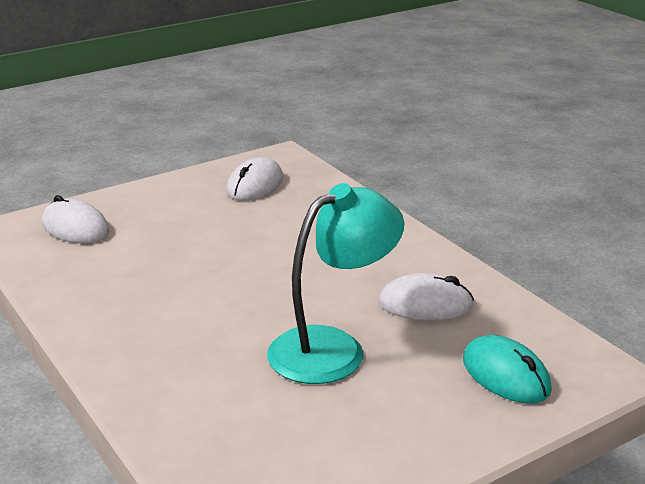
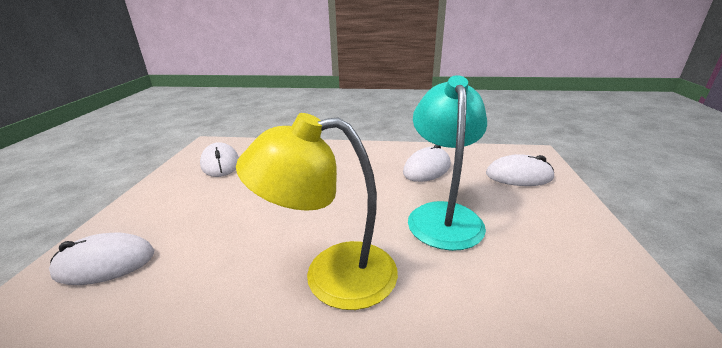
camera: 50 degrees left, 0 degrees up
(171, 325) = (331, 275): none -> yellow lamp
(505, 375) = (519, 176): turquoise mouse -> white mouse

